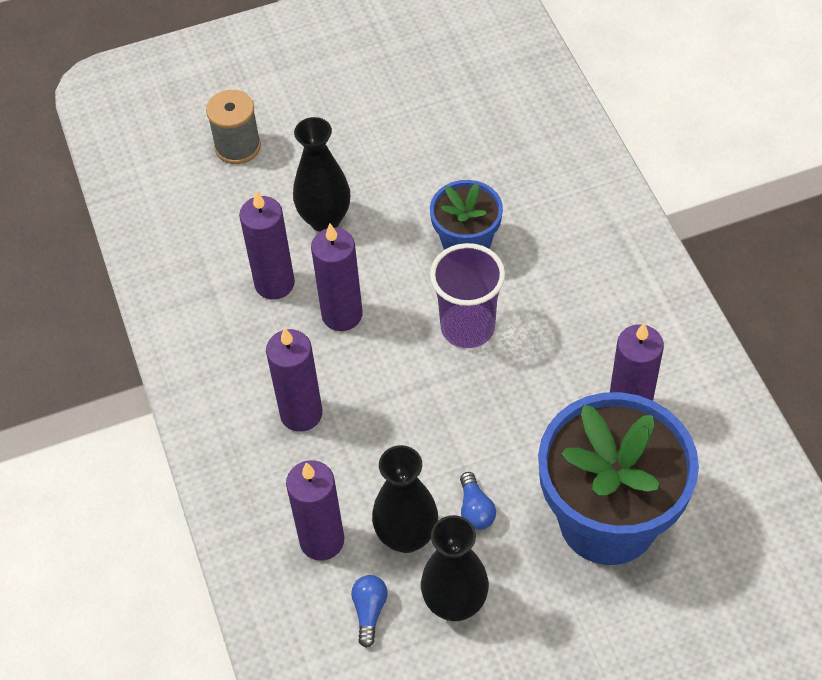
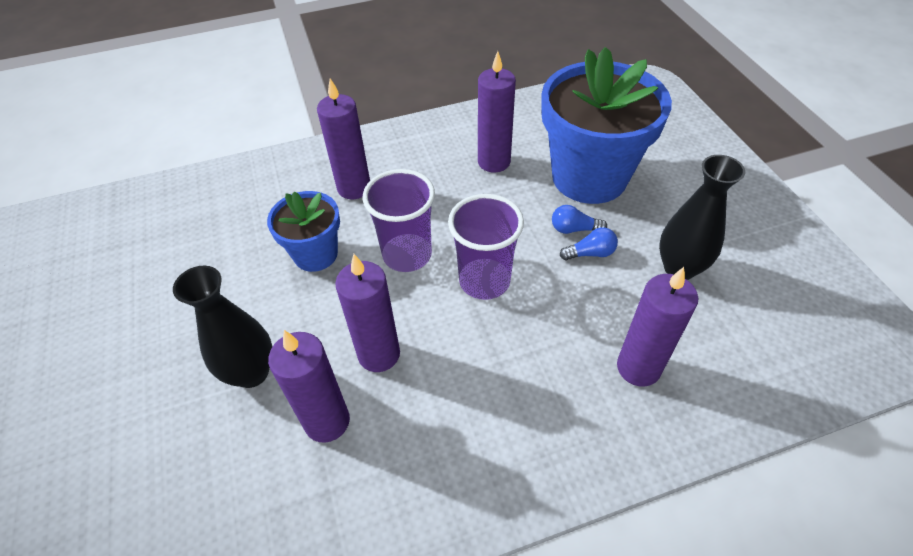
camera: 90 degrees left, 5 degrees down
(238, 147) = (108, 472): grey spool -> none
(301, 414) = (496, 389): purple candle -> purple candle (354, 188)
(369, 611) = (702, 328): blue light bulb -> blue light bulb (574, 229)
(406, 536) = (623, 301): black vase -> none
(432, 402) = (484, 281): none -> purple cup

